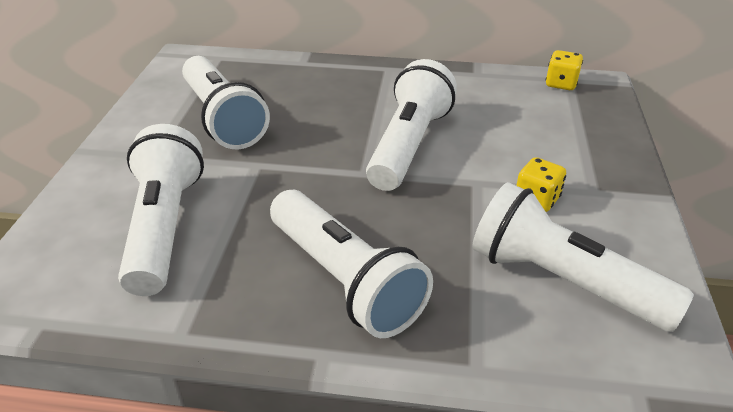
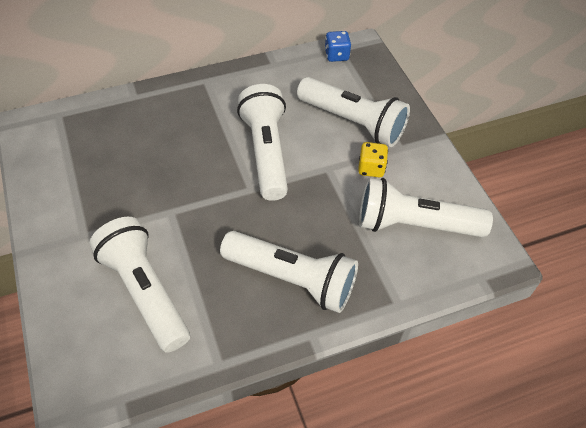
camera: 30 degrees left, 15 degrees up
(223, 119) = (113, 178): white flashlight -> white flashlight (353, 122)
(561, 84) = (336, 55): yellow dice -> blue dice

